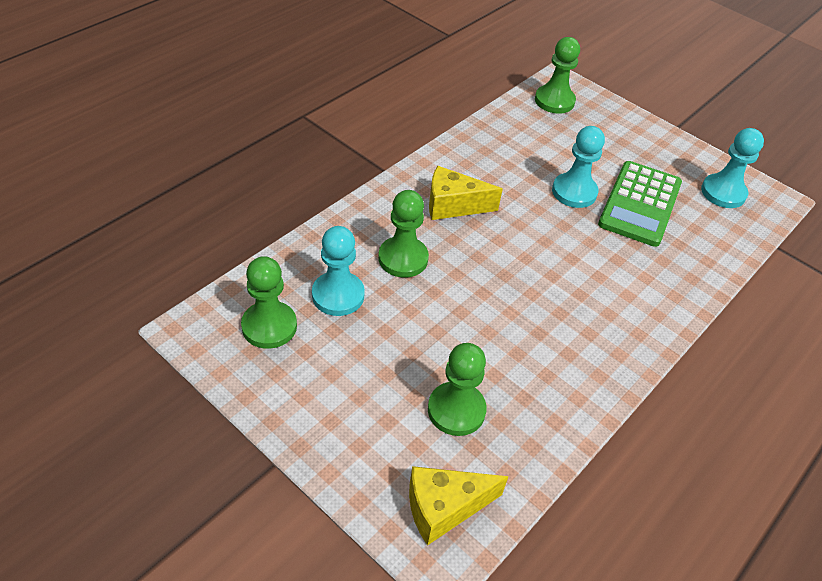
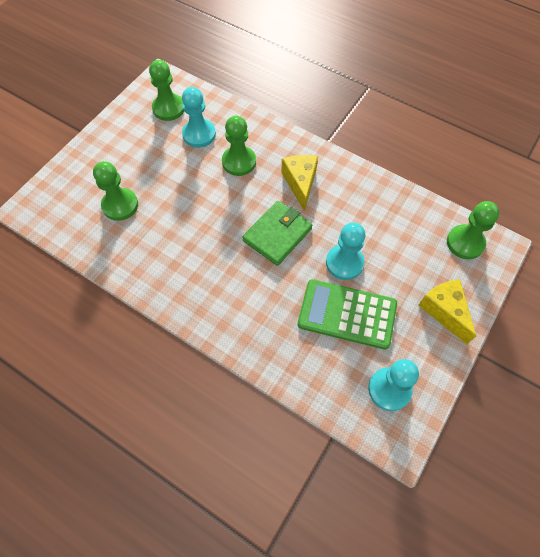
camera: 85 degrees right, 15 degrees up
(444, 508) = (55, 207): yellow cheese -> yellow cheese (444, 311)
(530, 241) = (277, 235): none -> green wallet

